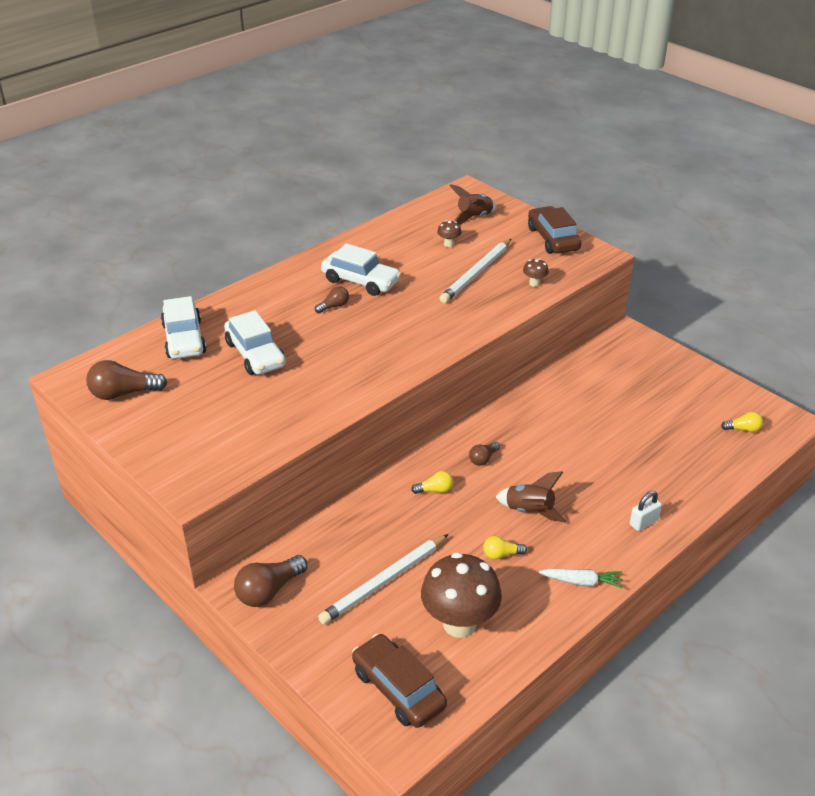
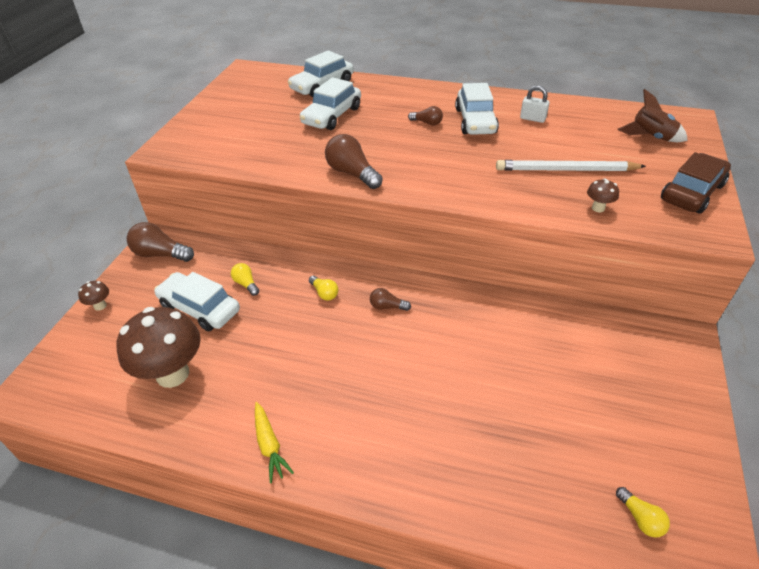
camera: 60 degrees right, 5 degrees up
(123, 393) = (245, 90): brown light bulb -> brown light bulb (352, 173)
(384, 581) = (200, 308): white pencil -> white car
(398, 688) = (86, 365): brown car -> none
(449, 244) = (588, 140): brown mushroom -> brown mushroom (100, 306)
(501, 554) = (272, 368): yellow light bulb -> yellow light bulb (246, 284)
(530, 511) = (341, 366): brown rocket -> none
(581, 582) = (269, 445): white carrot -> yellow carrot
(643, 522) = (391, 468): white padlock -> white padlock (532, 119)

